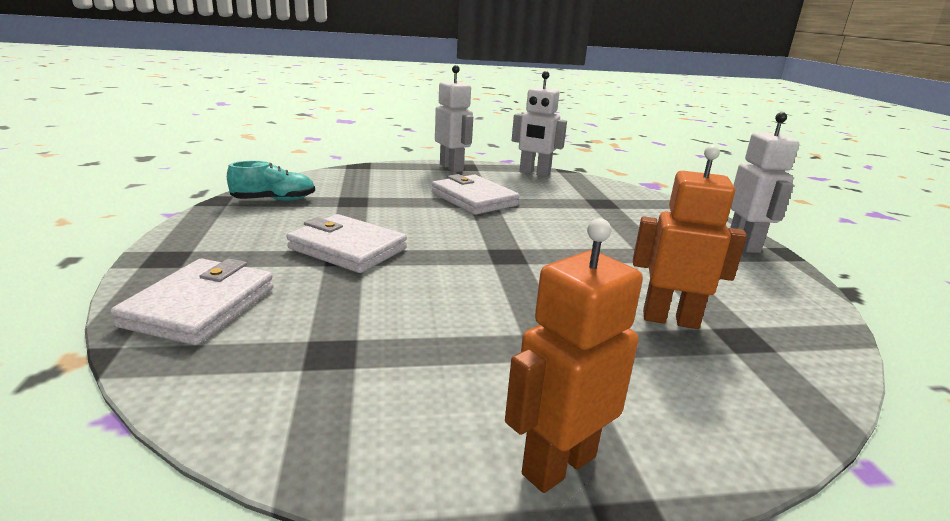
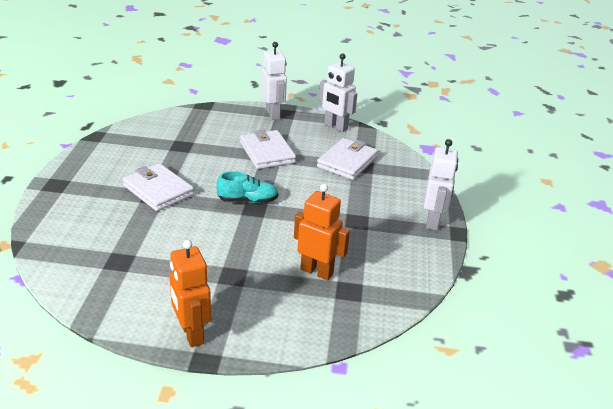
camera: 15 degrees right, 10 degrees up
(200, 306) = (65, 222): white wallet -> white wallet (347, 162)
(274, 200) = (130, 140): turquoise shoe -> turquoise shoe (247, 200)
(558, 464) = (191, 334): orange robot -> orange robot turned 90 degrees counterclockwise

